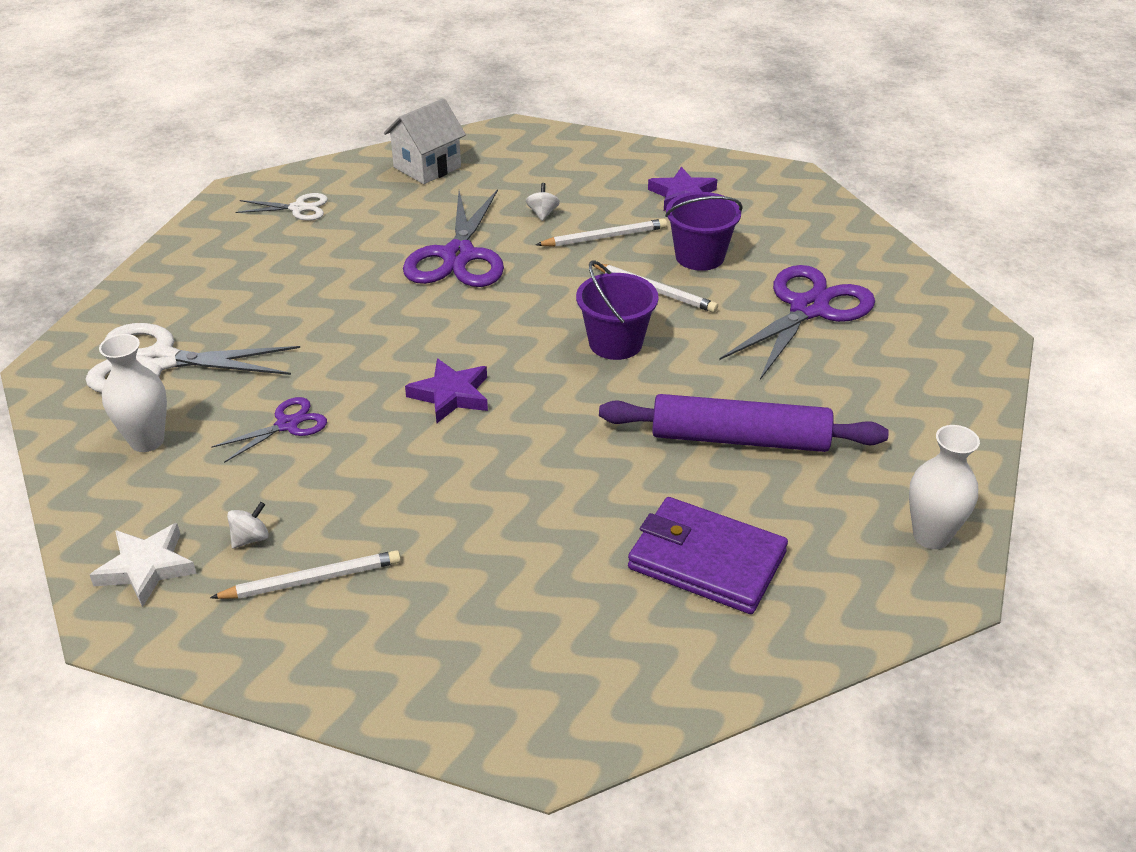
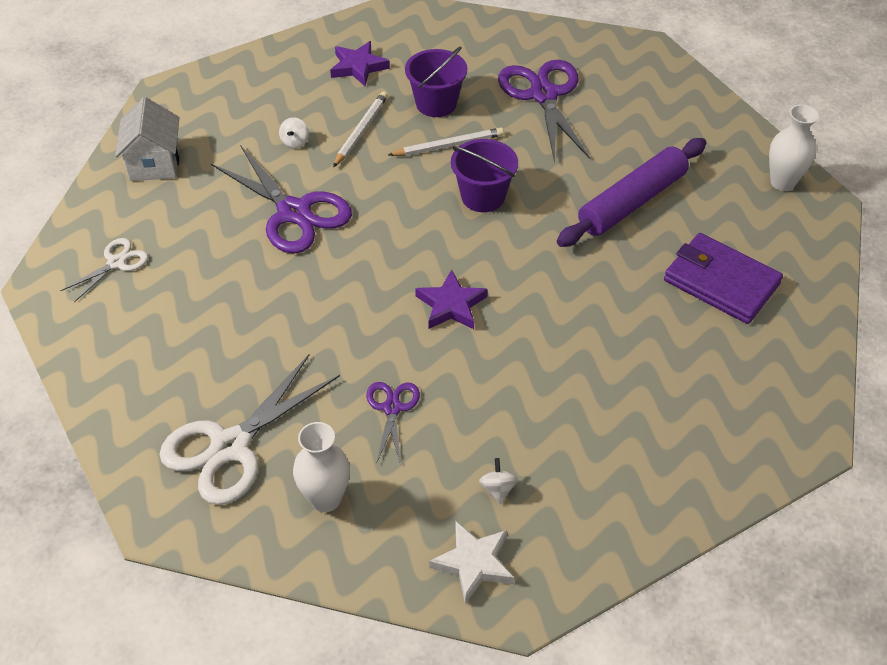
camera: 50 degrees left, 10 degrees up
(311, 580) = (570, 476): white pencil -> none
(542, 213) = (295, 142): white spinning top -> white spinning top turned 120 degrees counterclockwise
(706, 561) = (721, 282): purple wallet -> purple wallet turned 60 degrees clockwise

